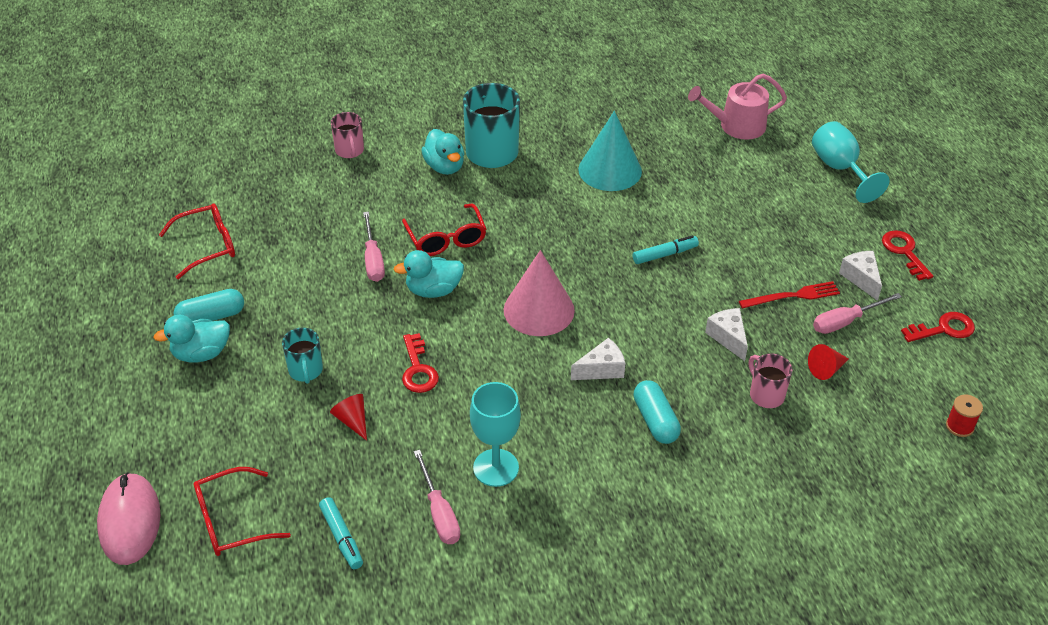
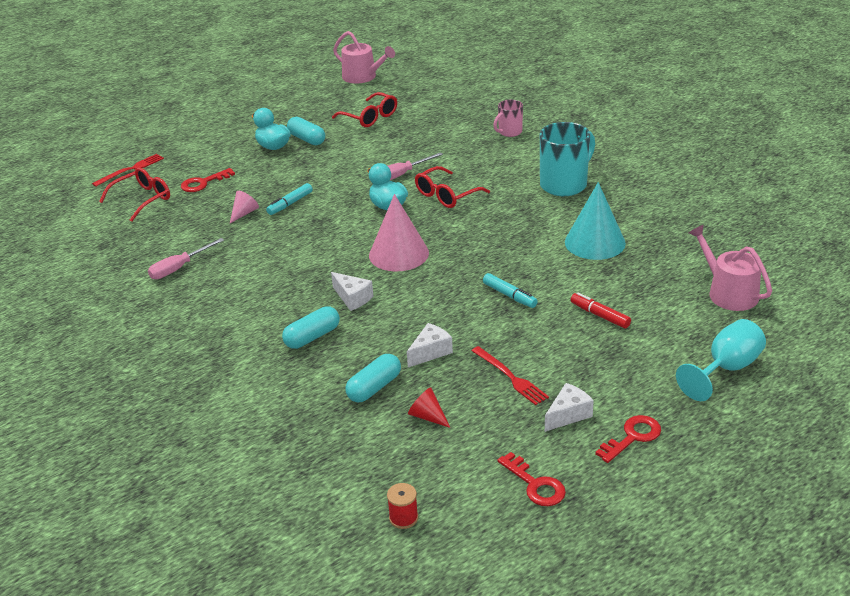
camera: 70 degrees right, 10 degrees down
(89, 222) = (363, 77): none -> pink watering can
(129, 521) = (131, 169): pink mouse -> red fork
(231, 521) = (143, 199): red glasses -> red glasses turned 90 degrees clockwise
(306, 371) = (279, 184): turquoise mug -> none
(341, 537) = (144, 239): turquoise marker -> turquoise marker (290, 204)
(352, 420) = (244, 213): red cone -> pink cone
(418, 369) = (305, 223): red key -> red key (203, 183)
(444, 167) = (527, 171): turquoise duck -> none
(496, 468) = (229, 279): turquoise goblet -> none
(729, 209) = (600, 315): none -> red marker
(765, 395) = (374, 387): pink mug -> turquoise capsule
(845, 321) = (499, 416): pink screwdriver -> none

